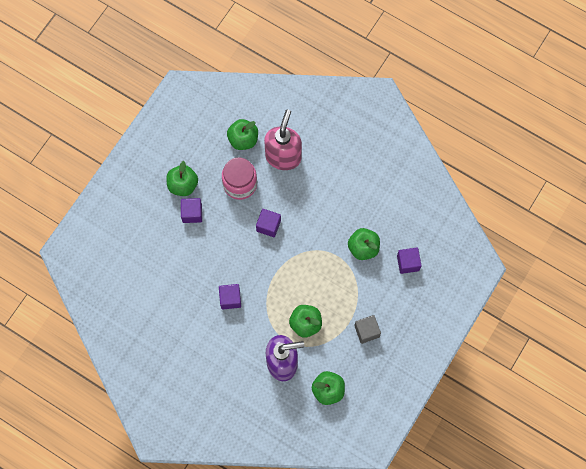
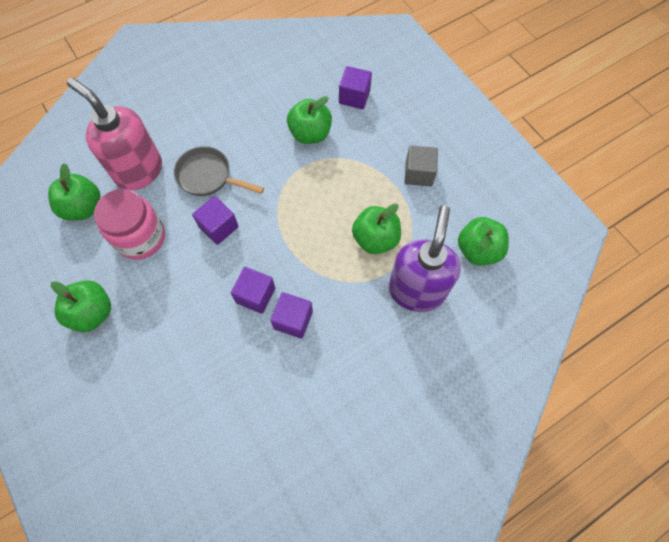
camera: 65 degrees left, 5 degrees down
(192, 213) = (141, 318): purple cube -> purple cube (255, 295)
(300, 201) = (208, 176): none -> grey pan

